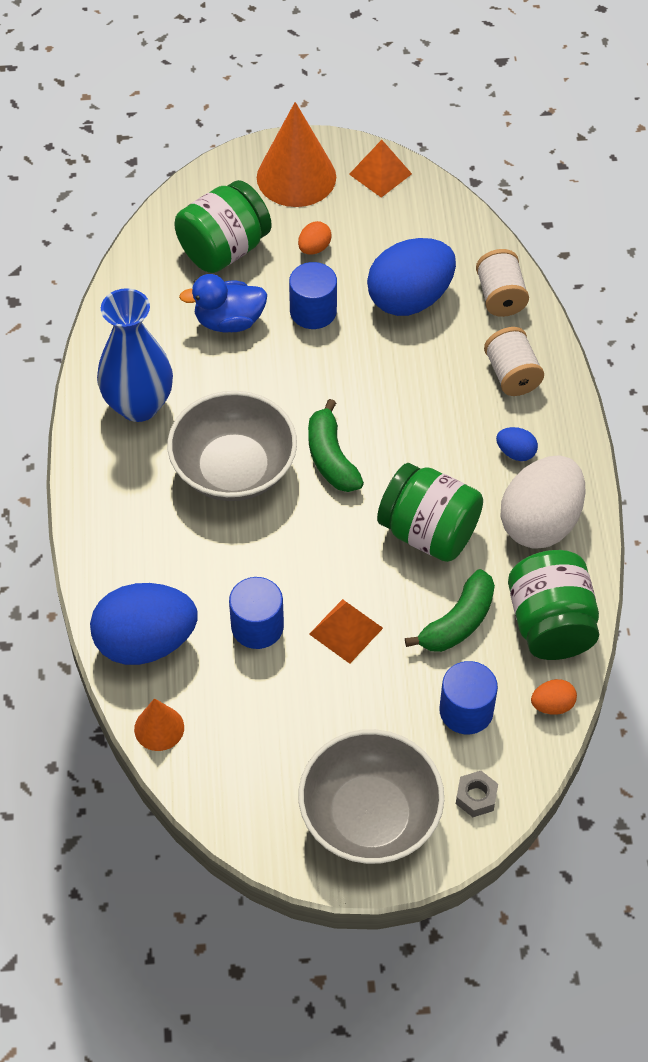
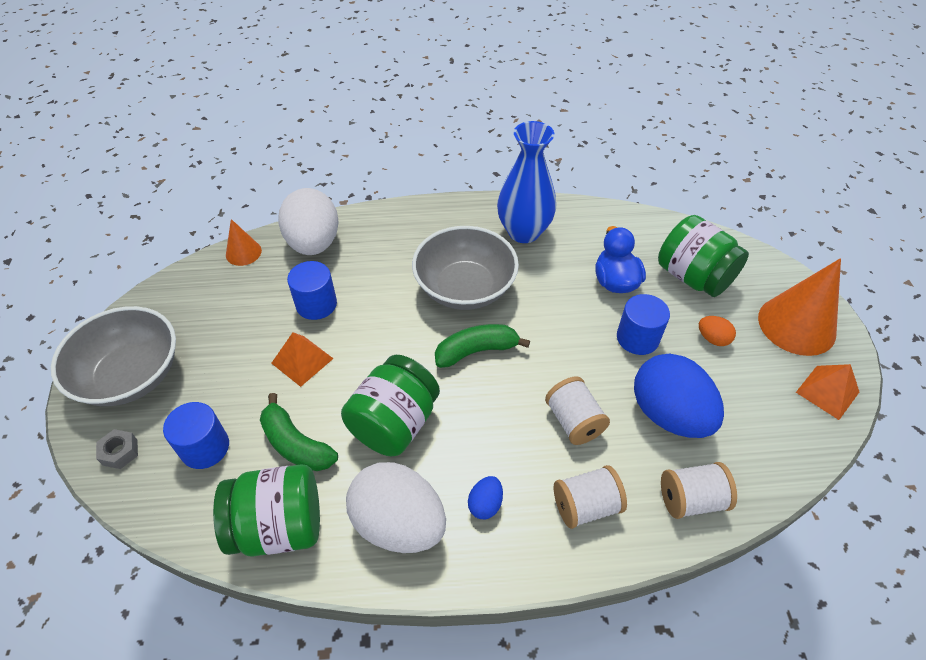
camera: 90 degrees right, 5 degrees down
(146, 643) = (314, 243): blue egg -> white egg
(420, 376) = (573, 421): none -> white spool
(552, 705) = (191, 522): orange egg -> none

